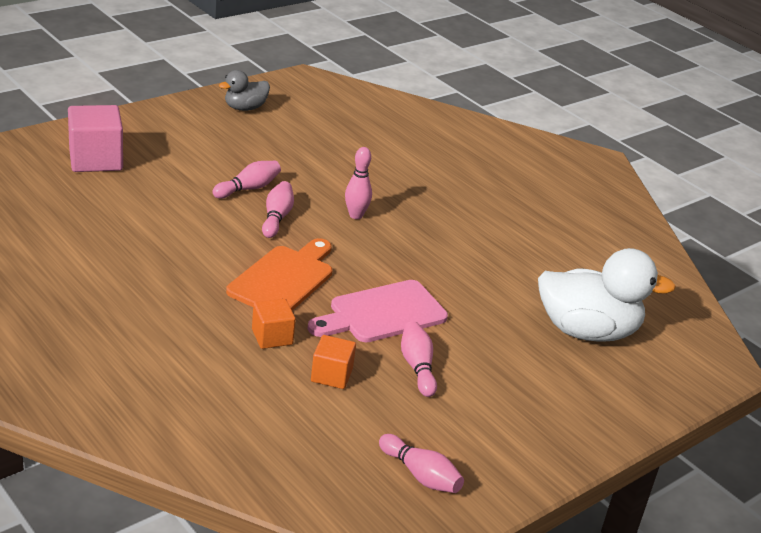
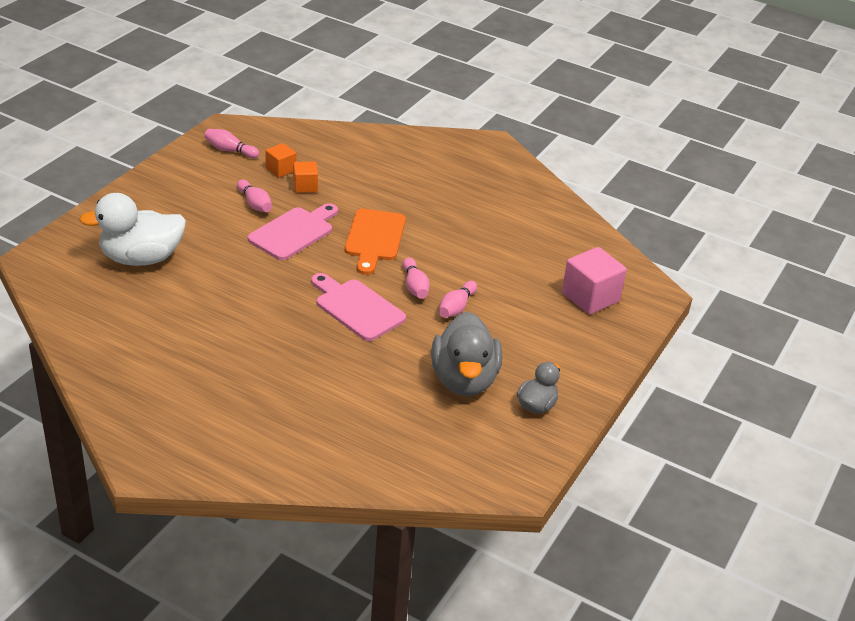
camera: 160 degrees right, 5 degrees up
(272, 337) = (355, 199): orange cube -> orange cube (280, 169)
(293, 138) = (464, 380): none -> grey duck
(356, 215) = (356, 308): pink bowling pin -> pink cutting board

